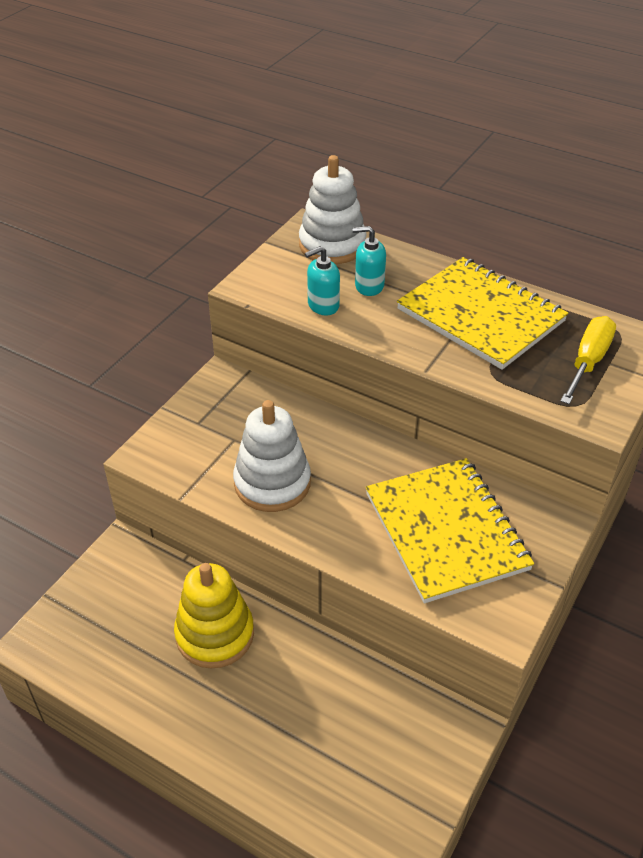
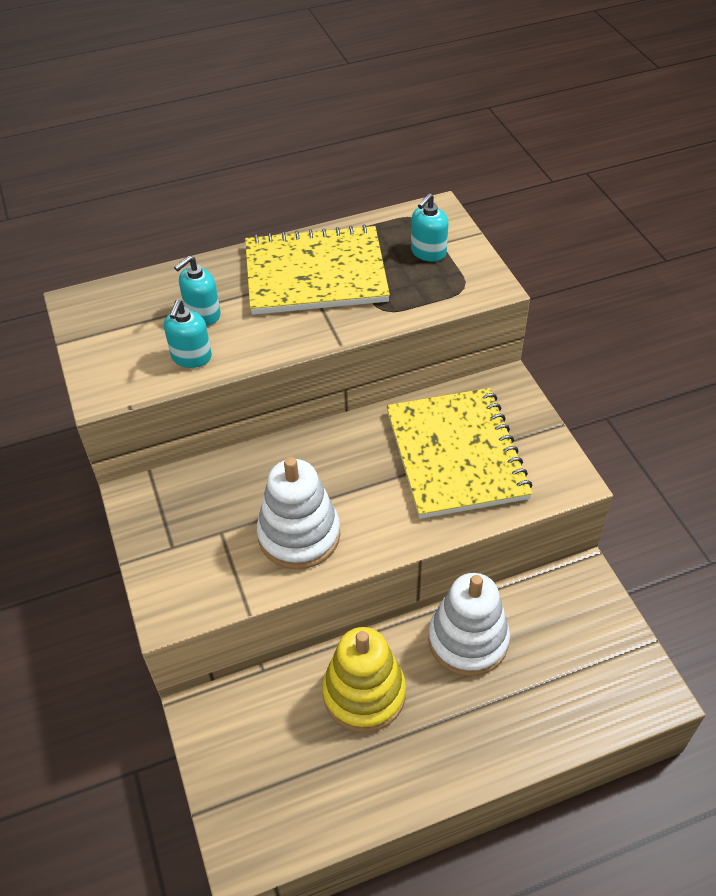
camera: 50 degrees left, 5 degrees up
(332, 245) = (121, 304): white stacking toy -> white stacking toy (468, 640)
(446, 531) = (456, 455): yellow notebook -> yellow notebook turned 60 degrees clockwise
(588, 361) = (428, 252): yellow screwdriver -> turquoise soap dispenser

